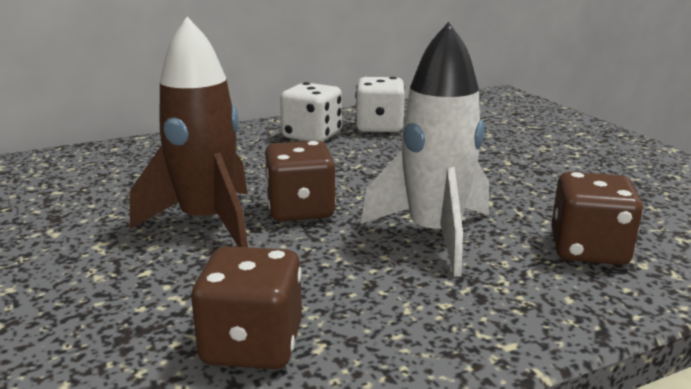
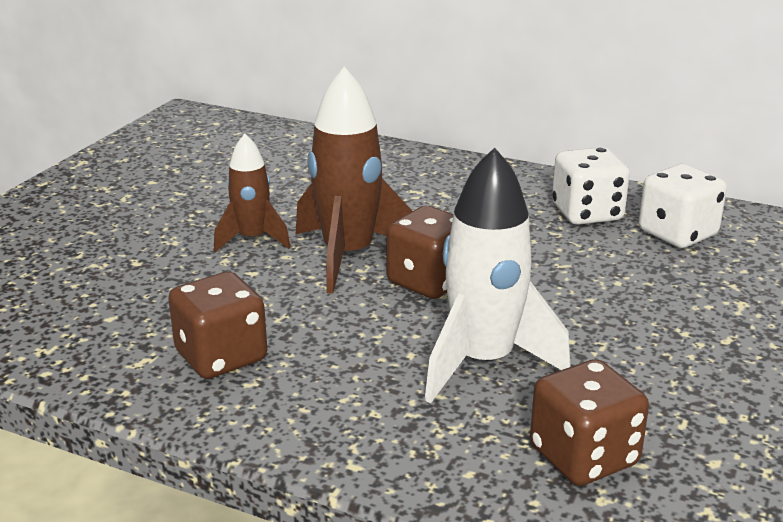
camera: 50 degrees right, 5 degrees up
(95, 250) = (252, 239): none -> brown rocket

